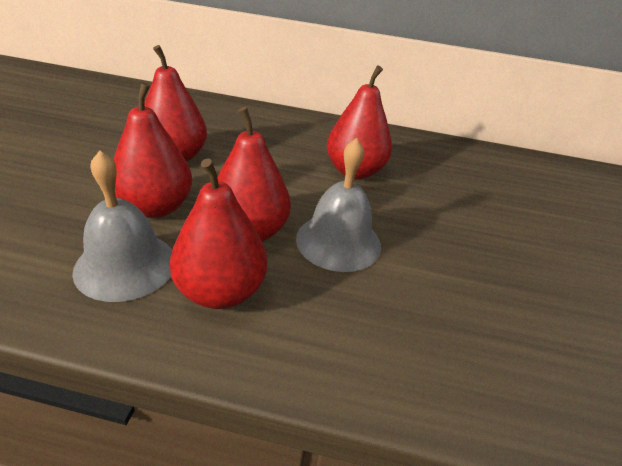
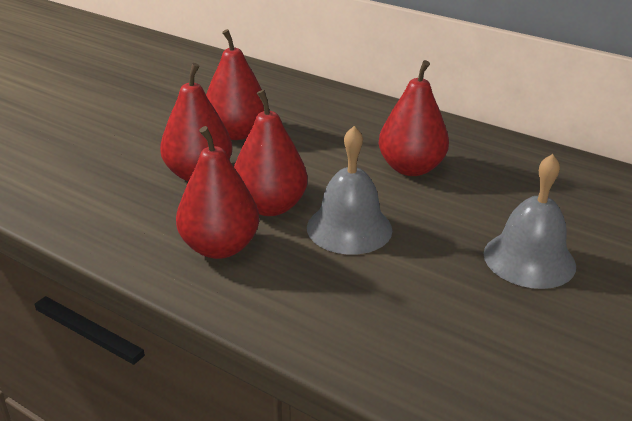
camera: 25 degrees right, 5 degrees down
(125, 265) = (154, 215): grey bell -> grey bell (529, 259)

